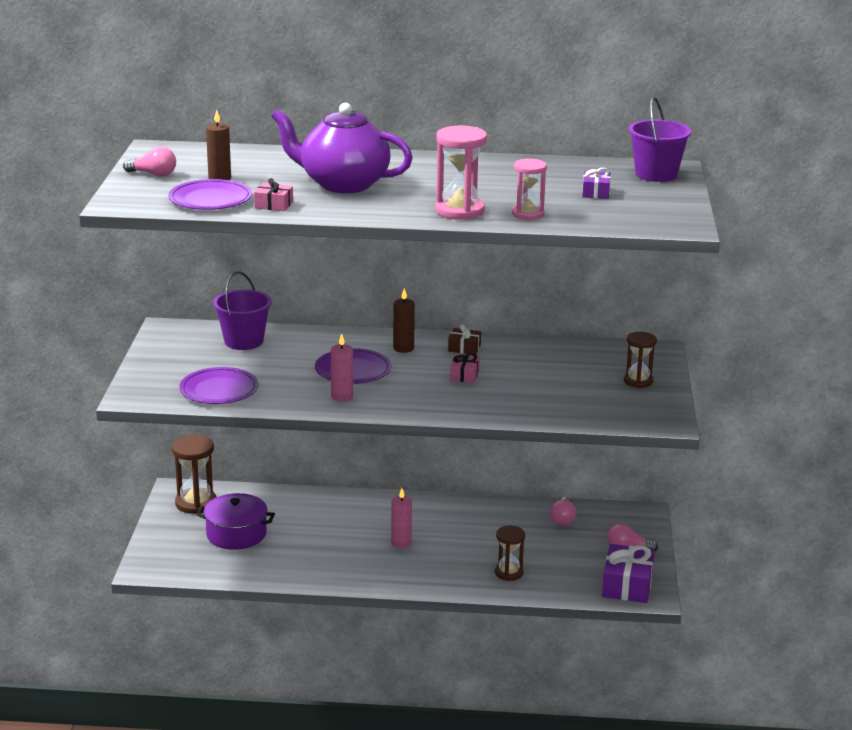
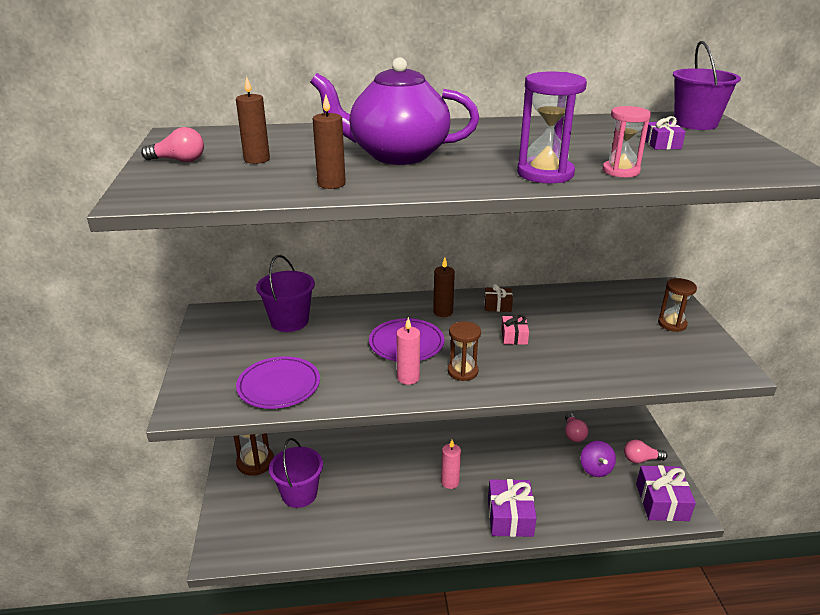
camera: 10 degrees left, 5 degrees up
(210, 200) = (253, 184): purple plate -> none
(236, 534) = (299, 494): purple pot -> purple bucket
(274, 205) = (331, 184): pink gift -> brown candle
(453, 577) = (510, 516): none -> purple gift
(459, 211) = (545, 173): pink hourglass -> purple hourglass
(509, 573) = (556, 503): brown hourglass -> brown hourglass (462, 371)
(570, 551) = (595, 469): none -> purple spinning top

